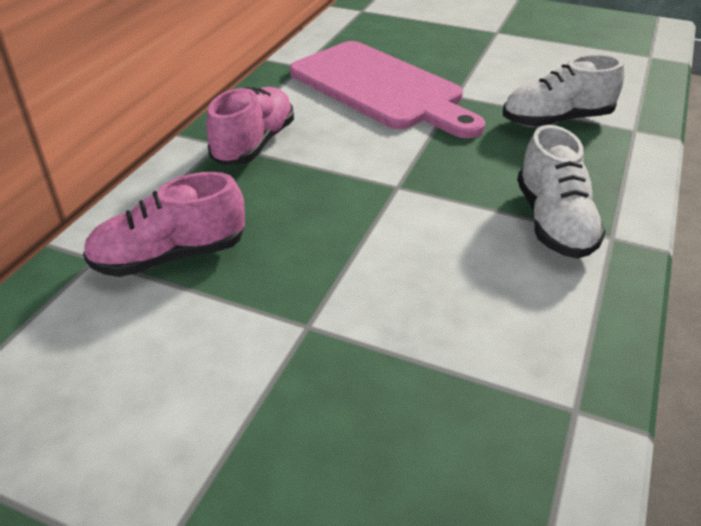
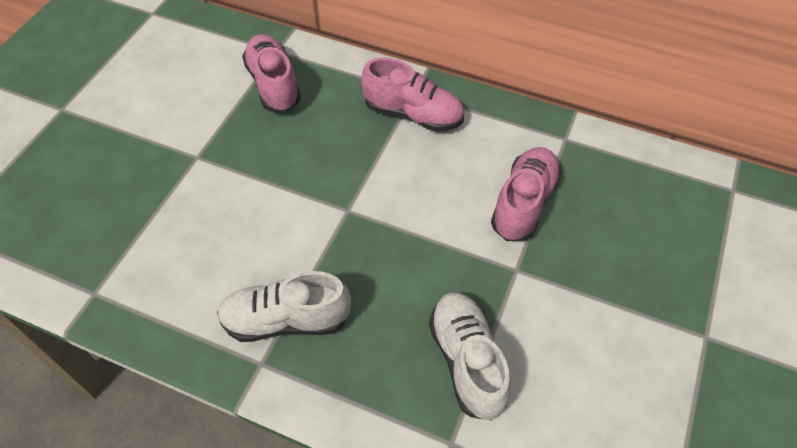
camera: 90 degrees right, 15 degrees up
(381, 88) = (524, 203): pink cutting board -> pink shoe

